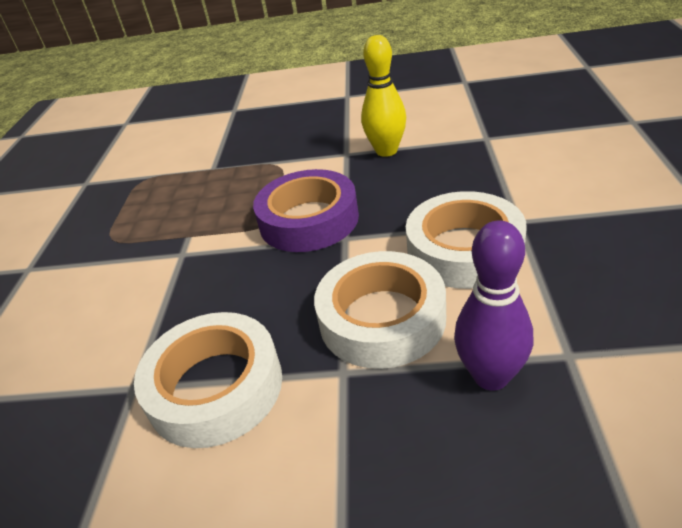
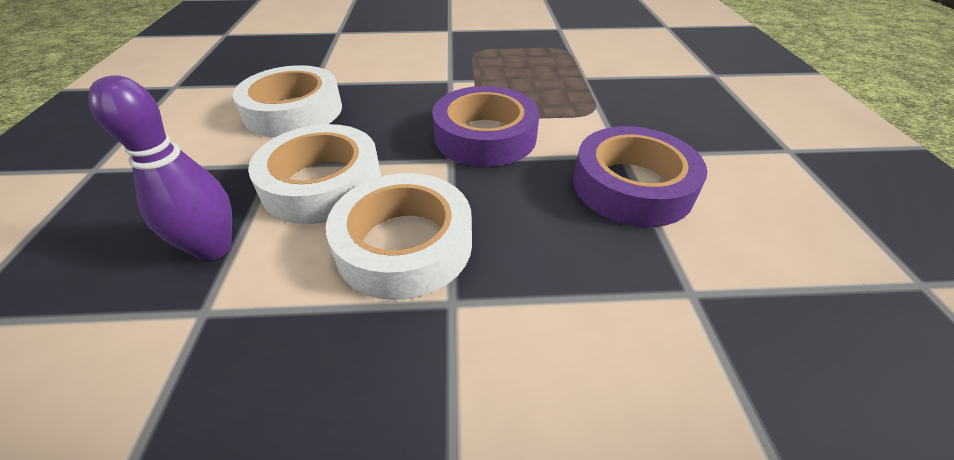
camera: 80 degrees right, 5 degrees up
(386, 151) = (632, 186): yellow bowling pin -> purple tape

